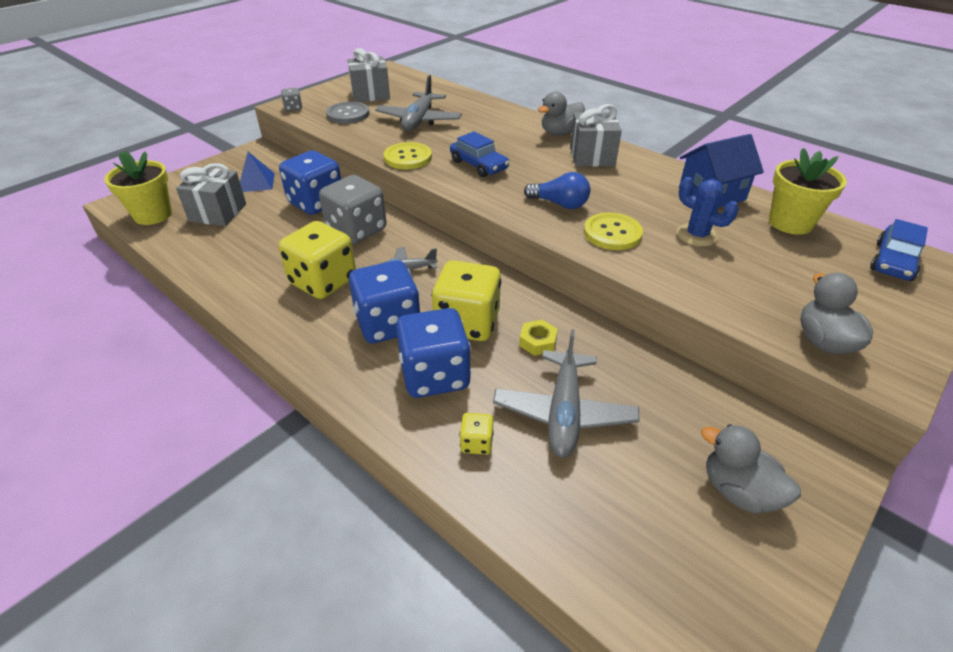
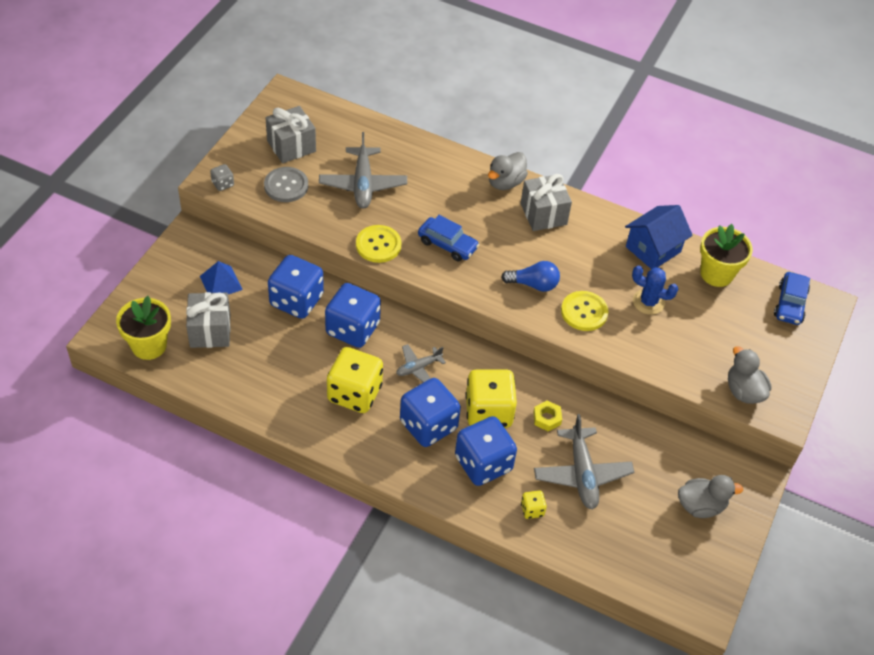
camera: 20 degrees left, 10 degrees up
(356, 230) = (352, 329): grey dice -> blue dice
(739, 491) = (701, 506): grey duck -> grey duck turned 150 degrees clockwise

